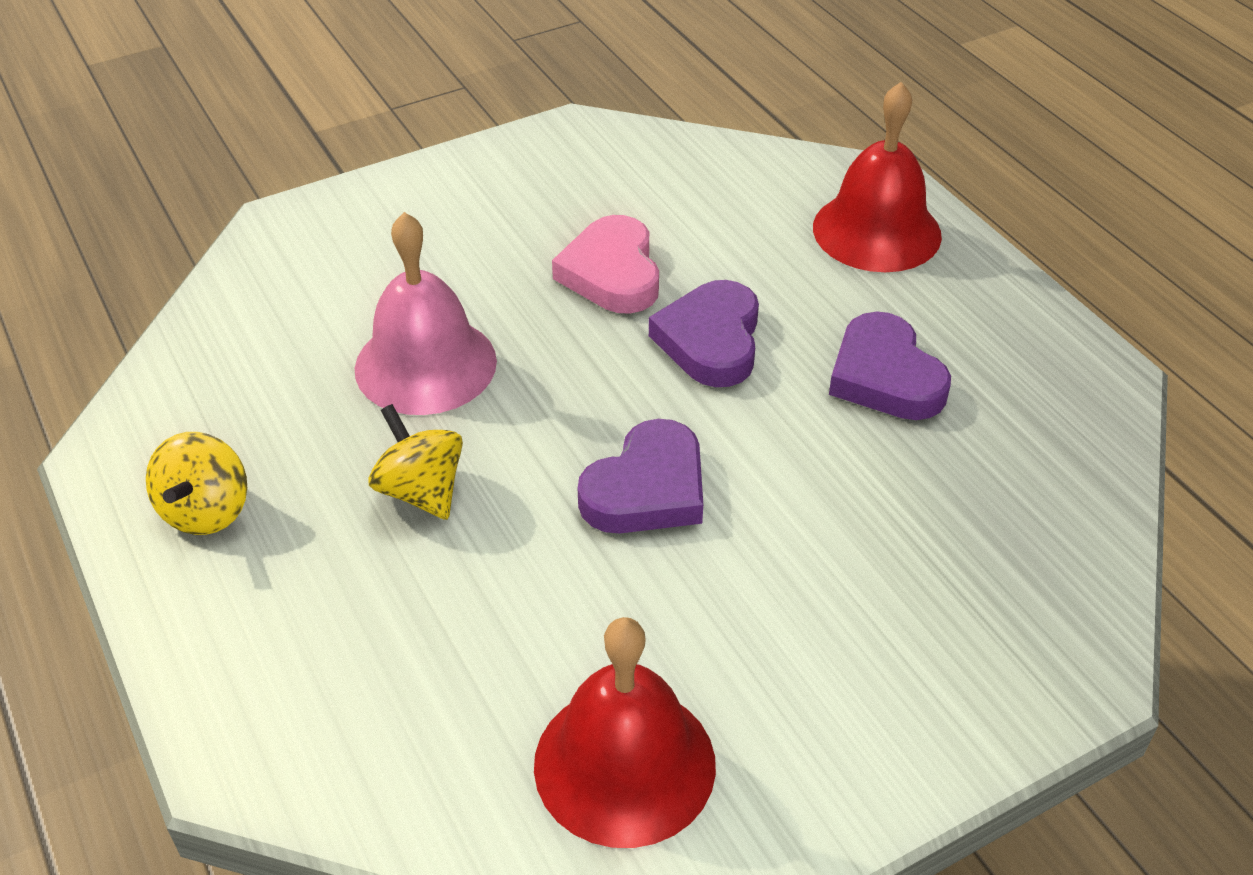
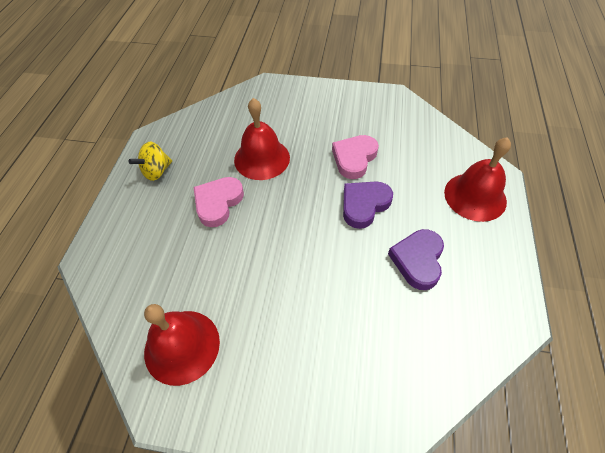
camera: 40 degrees right, 10 degrees up
(421, 491) = (218, 203): yellow spinning top -> pink heart
(425, 364) = (262, 158): pink bell -> red bell
(647, 489) = (286, 249): purple heart -> none

